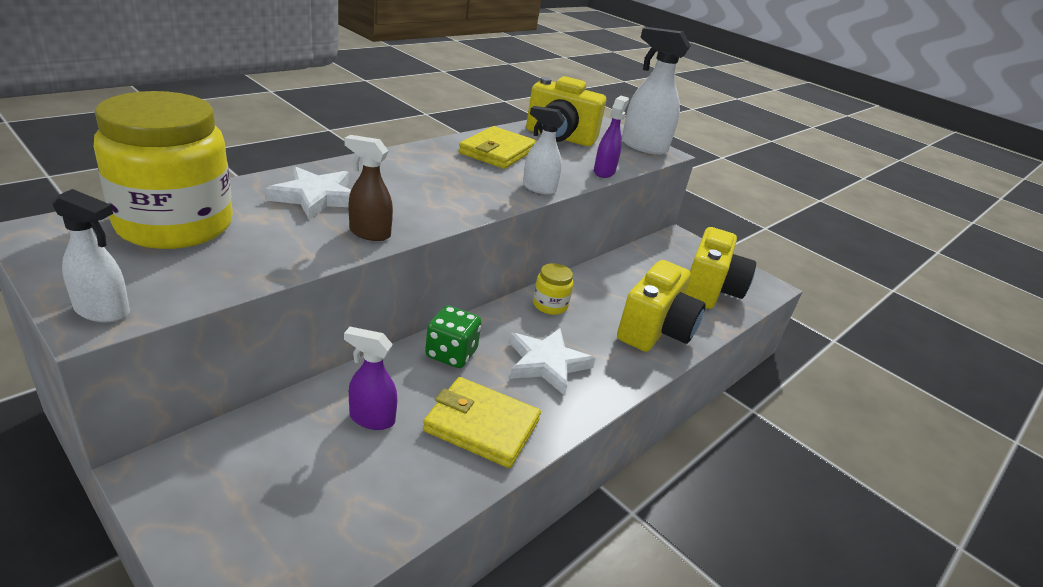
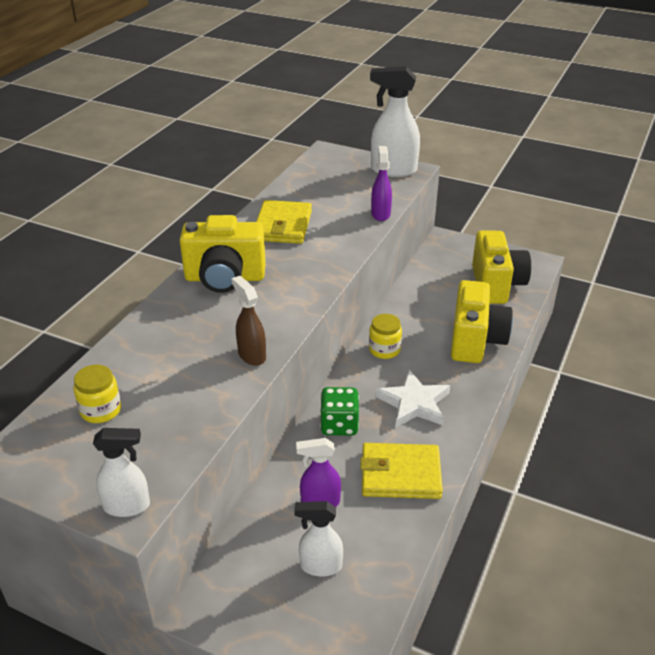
camera: 15 degrees left, 5 degrees up
(175, 225) = (101, 410): yellow jar -> yellow jar, size x0.43
(316, 197) = (181, 336): white star -> none
(369, 233) = (251, 355): brown spray bottle -> brown spray bottle turned 60 degrees clockwise
(538, 188) = (342, 254): white spray bottle -> white spray bottle (320, 566)
(559, 137) = (320, 187): yellow camera -> yellow camera (225, 278)

